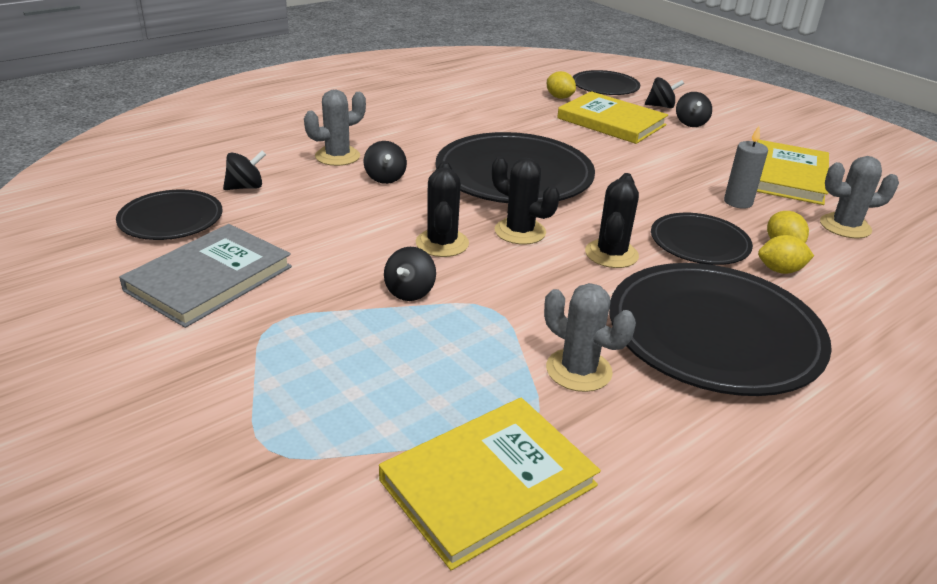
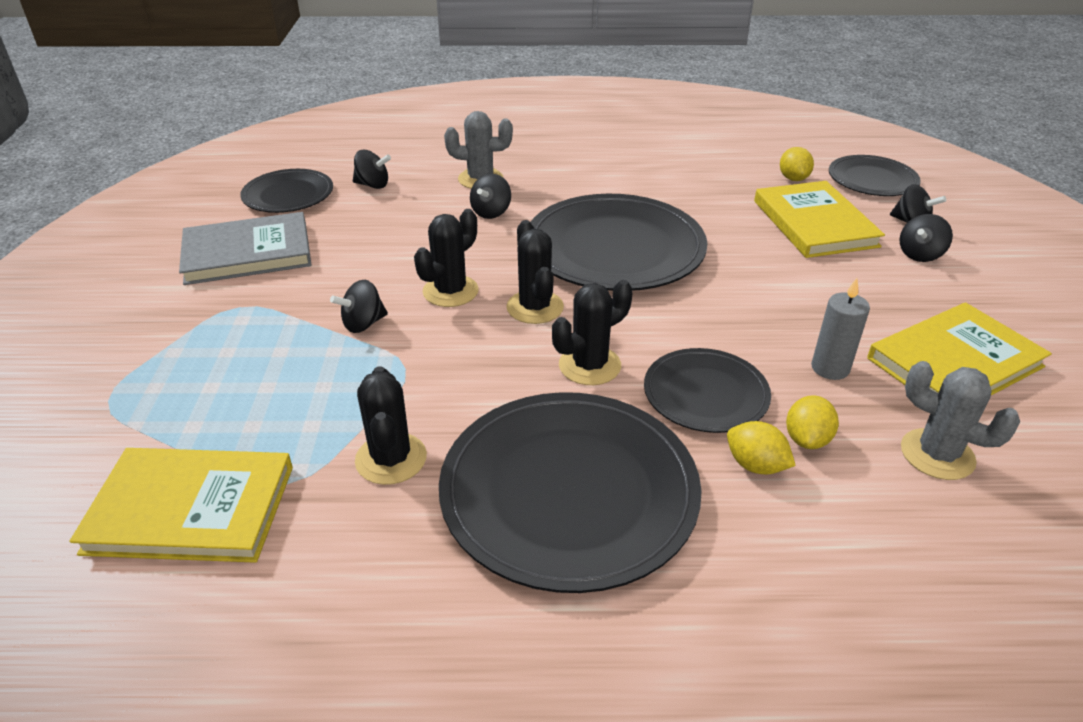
camera: 40 degrees right, 5 degrees up
(578, 370) = (391, 459): grey cactus -> black cactus

